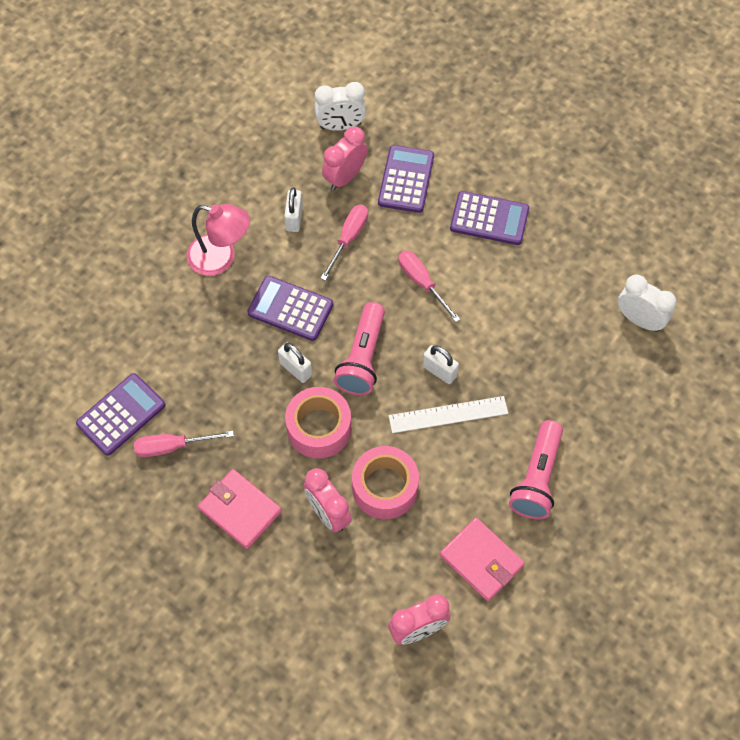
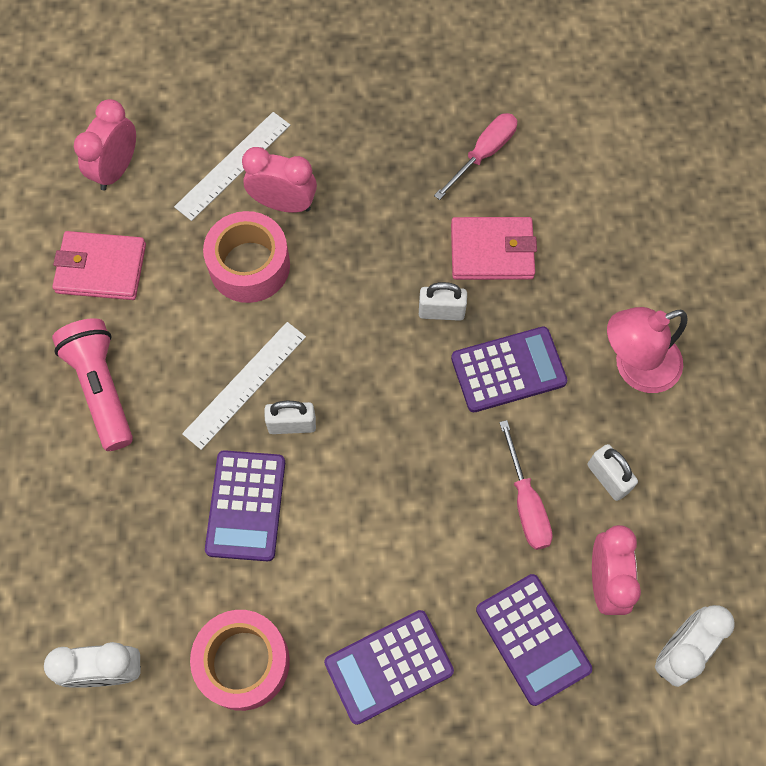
camera: 140 degrees right, 5 degrees up
(121, 415) = (559, 145): purple calculator -> purple calculator (245, 505)
(240, 510) = (367, 148): pink wallet -> pink wallet (492, 251)
(319, 428) = (363, 272): pink tape -> pink tape (243, 662)
(337, 568) = (233, 165): none -> white ruler
(362, 358) = (384, 375): pink flashlight -> none
(422, 283) = (396, 514): pink screwdriver -> none

